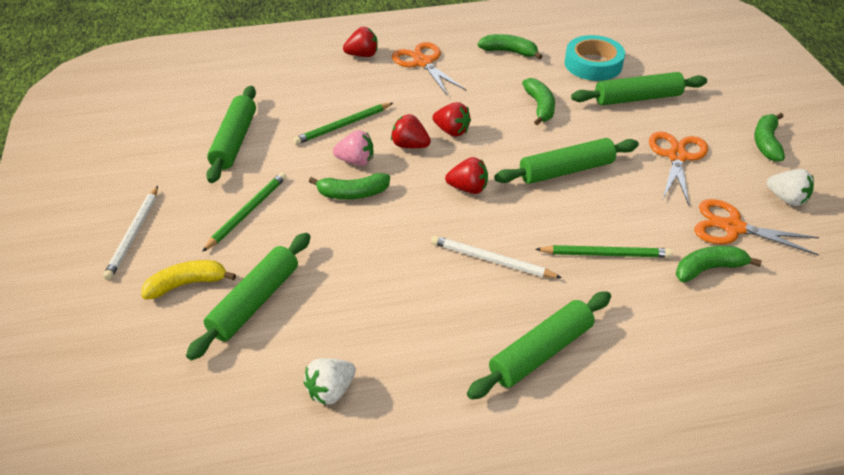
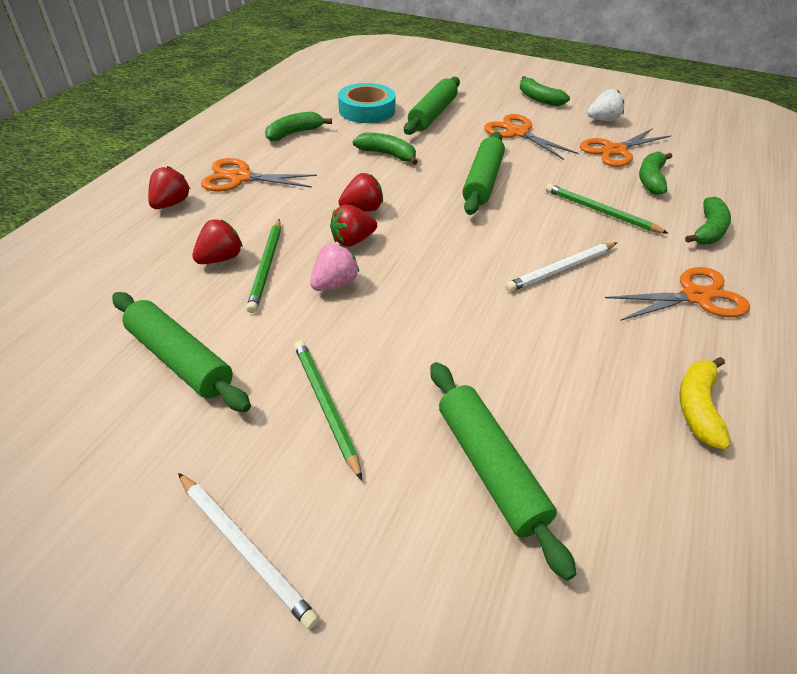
camera: 55 degrees left, 0 degrees up
(187, 284) = (403, 526): yellow banana -> yellow banana (698, 408)
(331, 391) = (675, 462): white strawberry -> none
(353, 193) = (383, 309): green banana -> green banana (708, 230)
(468, 188) = (453, 237): red strawberry -> red strawberry (220, 258)
(541, 352) = (695, 296): green rolling pin -> orange scissors
(605, 254) = (600, 211): green pencil -> green pencil turned 90 degrees counterclockwise

